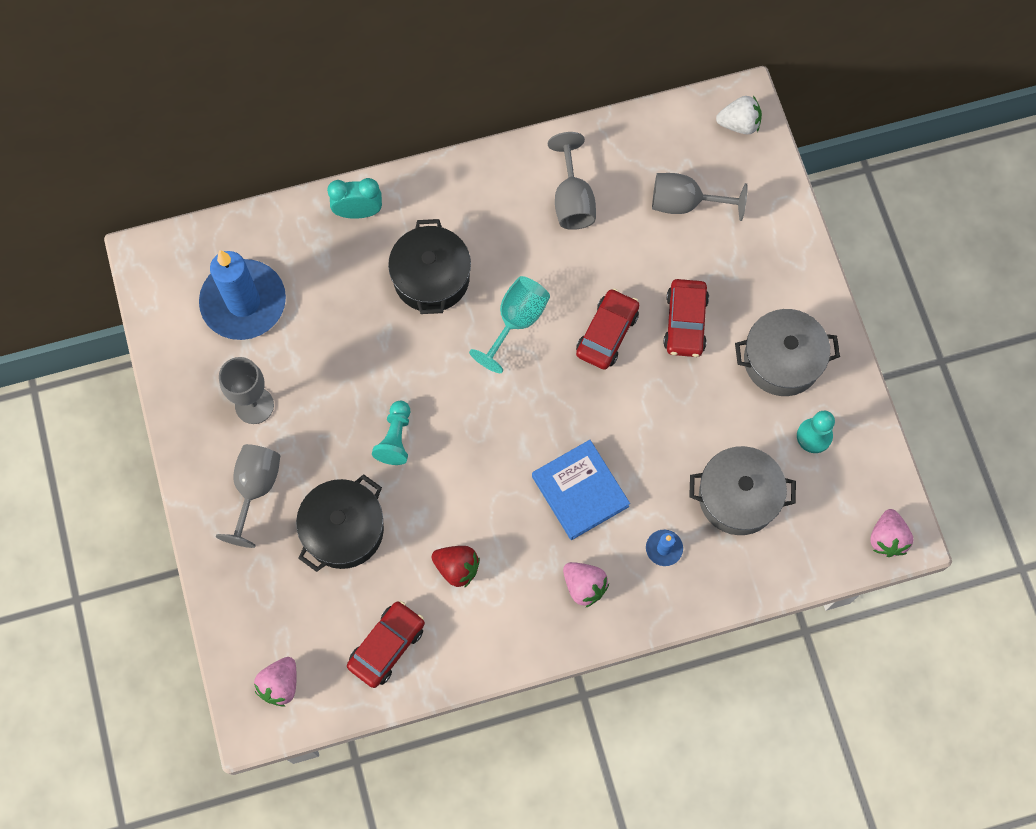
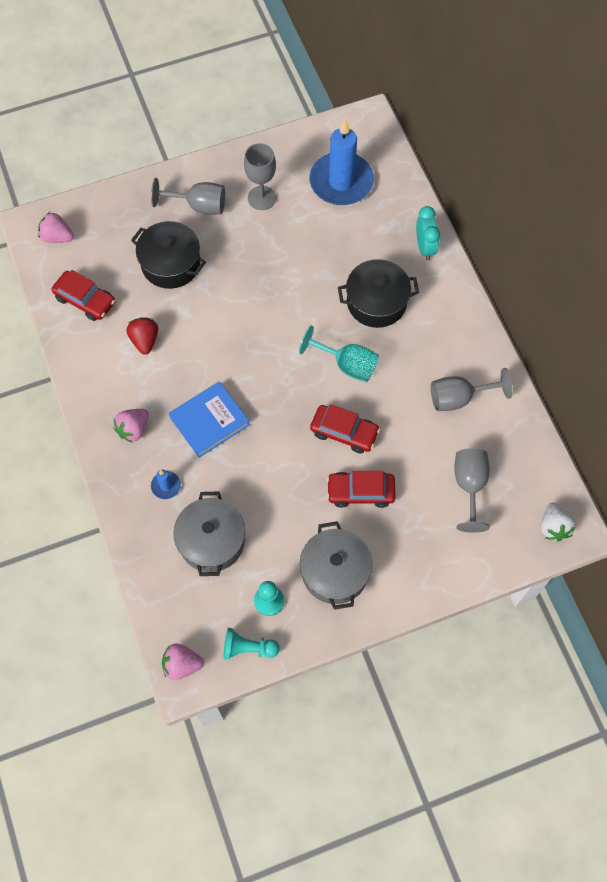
camera: 85 degrees right, 5 degrees down
(395, 438) = (243, 290): turquoise pawn -> turquoise pawn (248, 648)
(457, 568) = (145, 340): red strawberry -> red strawberry turned 150 degrees clockwise

